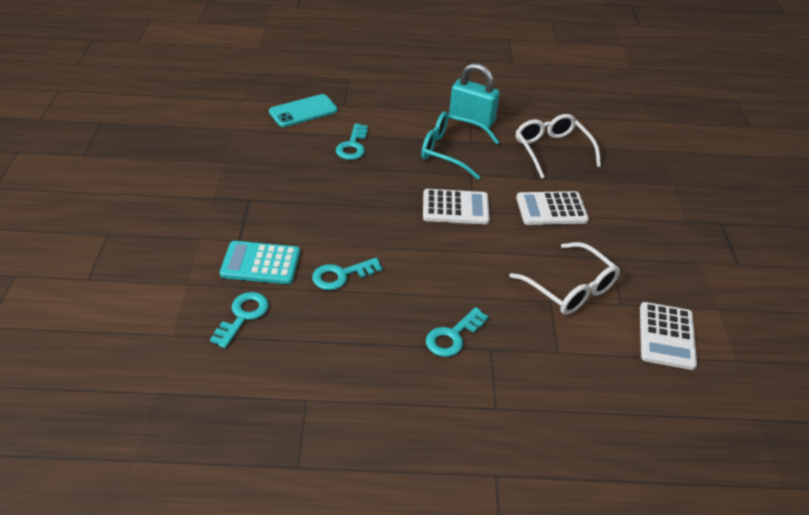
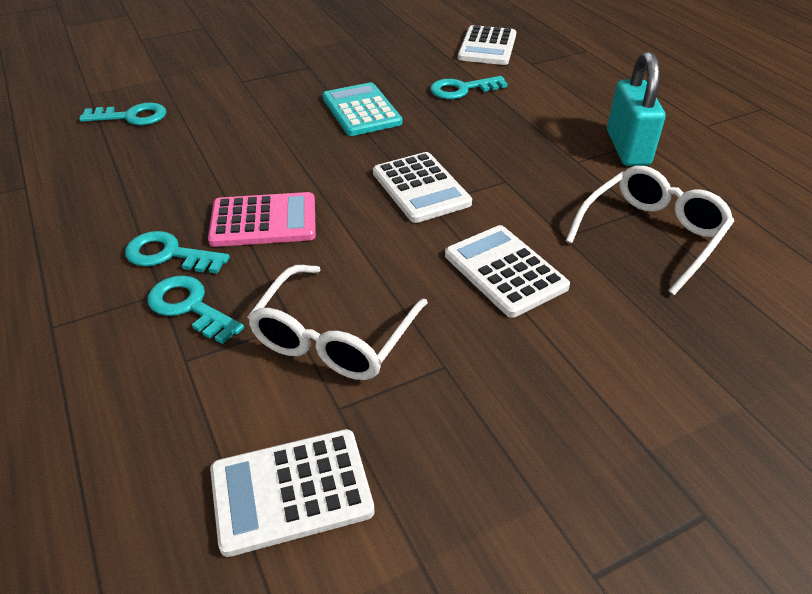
camera: 65 degrees right, 0 degrees up
(260, 263) = (215, 101): turquoise calculator -> turquoise calculator (361, 110)
(303, 111) = (487, 47): turquoise phone -> white calculator
(341, 275) = (228, 149): turquoise key -> turquoise key (190, 307)
(444, 283) = (263, 221): none -> pink calculator
(451, 151) = (535, 152): turquoise glasses -> none

